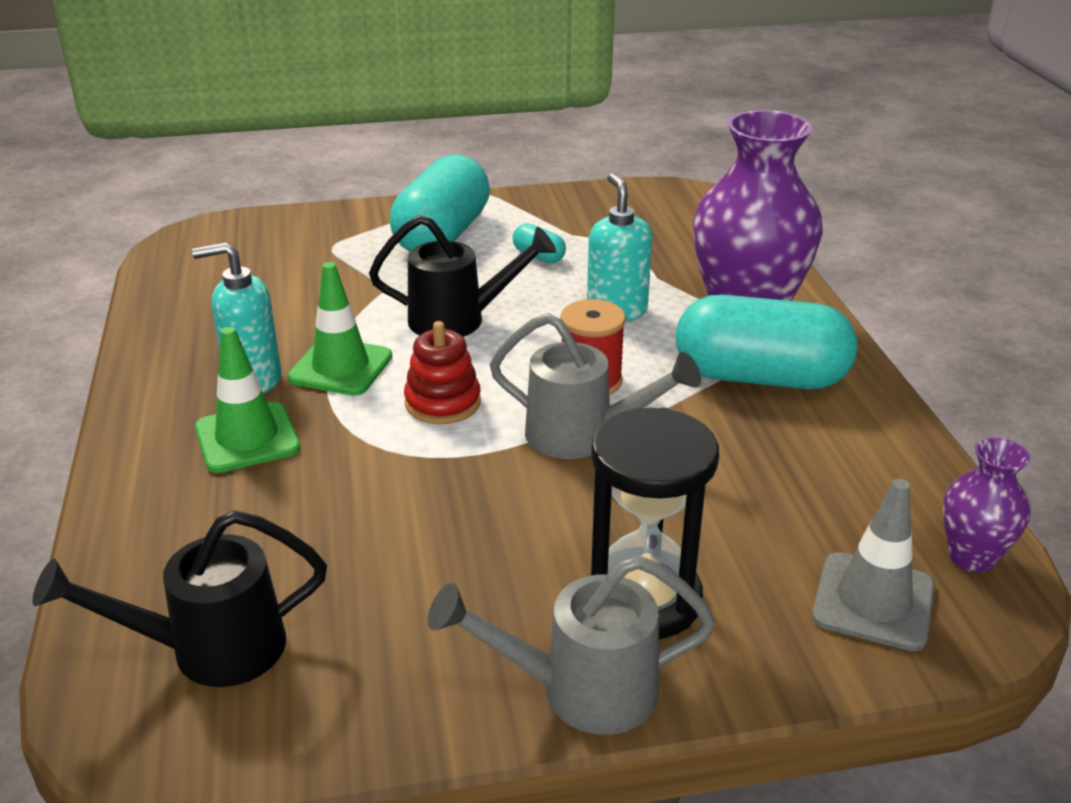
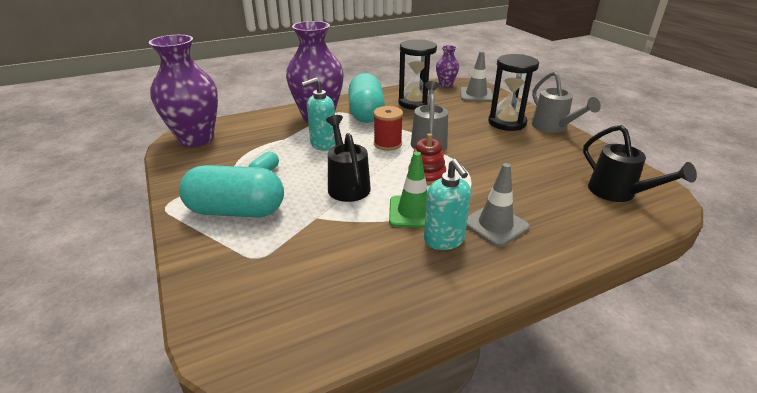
camera: 105 degrees left, 0 degrees up
(247, 438) = (495, 225): green traffic cone -> grey traffic cone
(682, 206) = (196, 139): none -> purple vase
(815, 462) = (415, 103): none -> black hourglass

